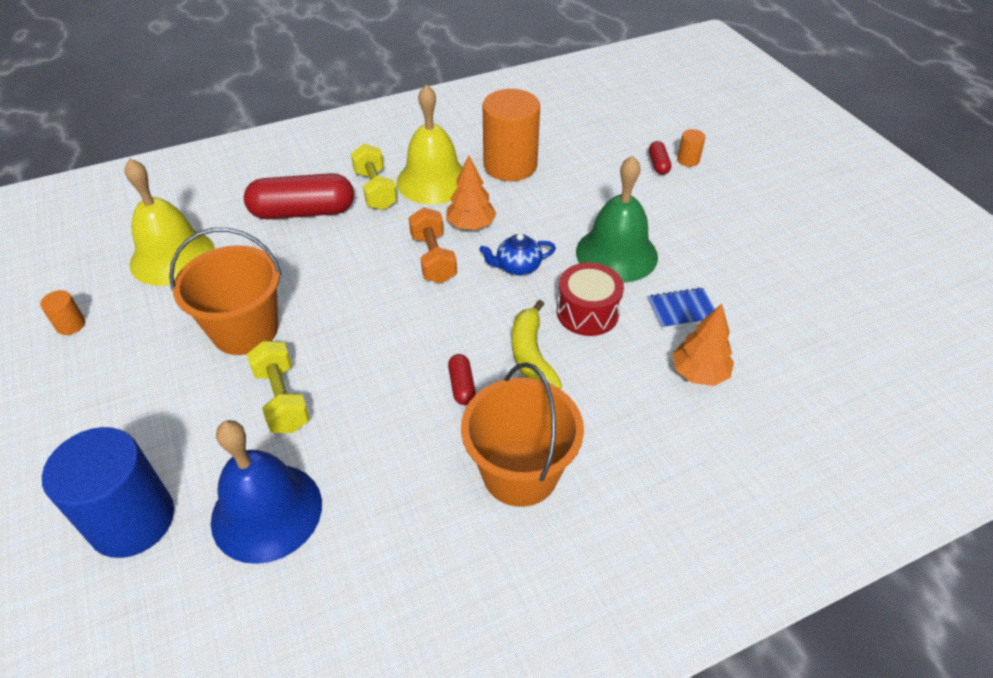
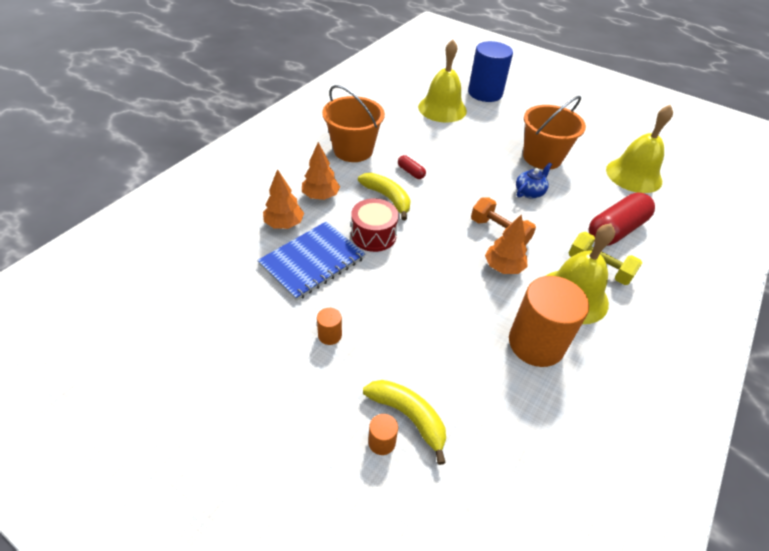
camera: 145 degrees right, 0 degrees up
(71, 325) = (617, 132): orange cylinder -> orange cylinder (330, 335)
(266, 512) = (442, 108): blue bell -> yellow bell
(282, 399) = (485, 139): yellow dumbbell -> none
(517, 267) = (442, 248): blue teapot -> blue teapot (529, 192)
(616, 254) = (383, 288): green bell -> none
(626, 398) = (321, 196): none -> orange tree
(658, 164) = (408, 417): red capsule -> yellow banana
(682, 309) = (312, 261): blue notebook -> blue notebook, size x1.89

